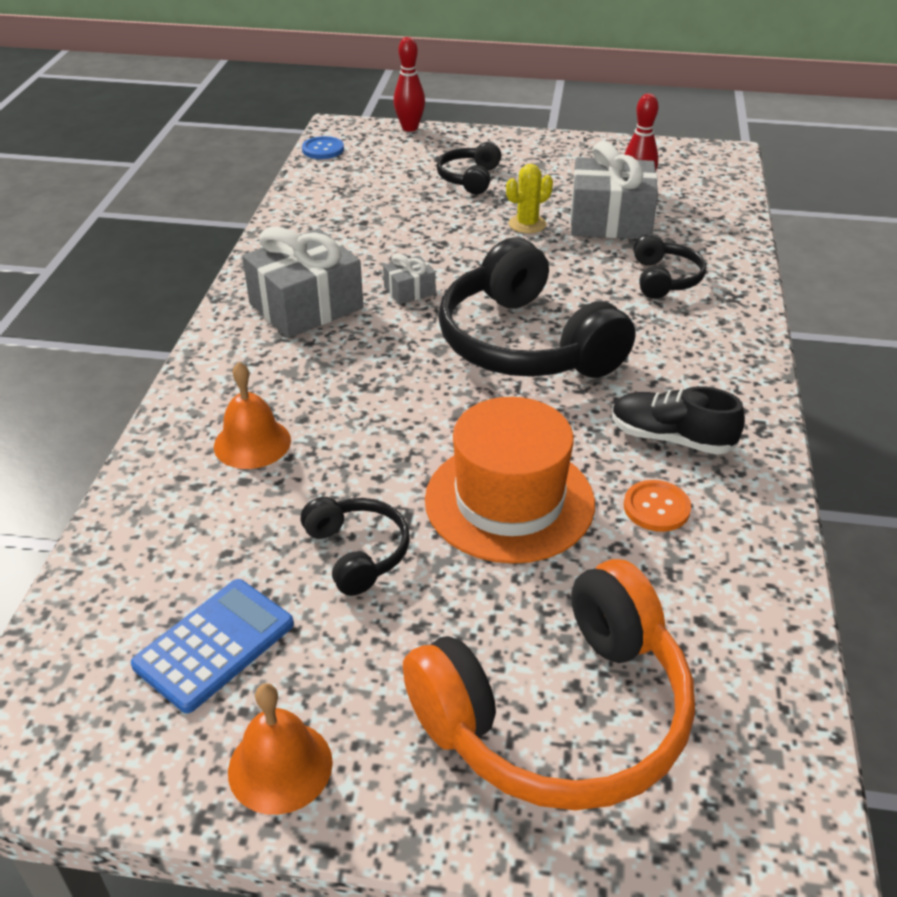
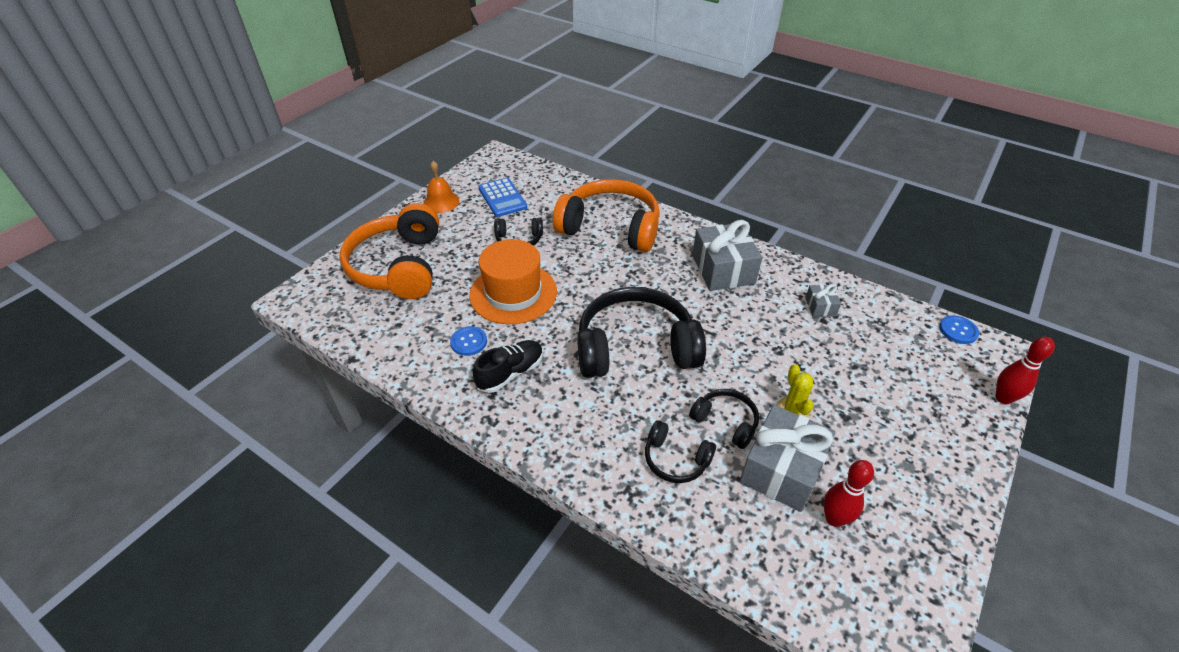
camera: 115 degrees right, 5 degrees up
(252, 443) = (610, 227): orange bell -> orange headphones
(409, 291) = (721, 316): grey gift -> grey gift (820, 307)
(469, 178) = (886, 403): black headphones -> black headphones (726, 422)
(656, 507) = (469, 342): orange button -> blue button

